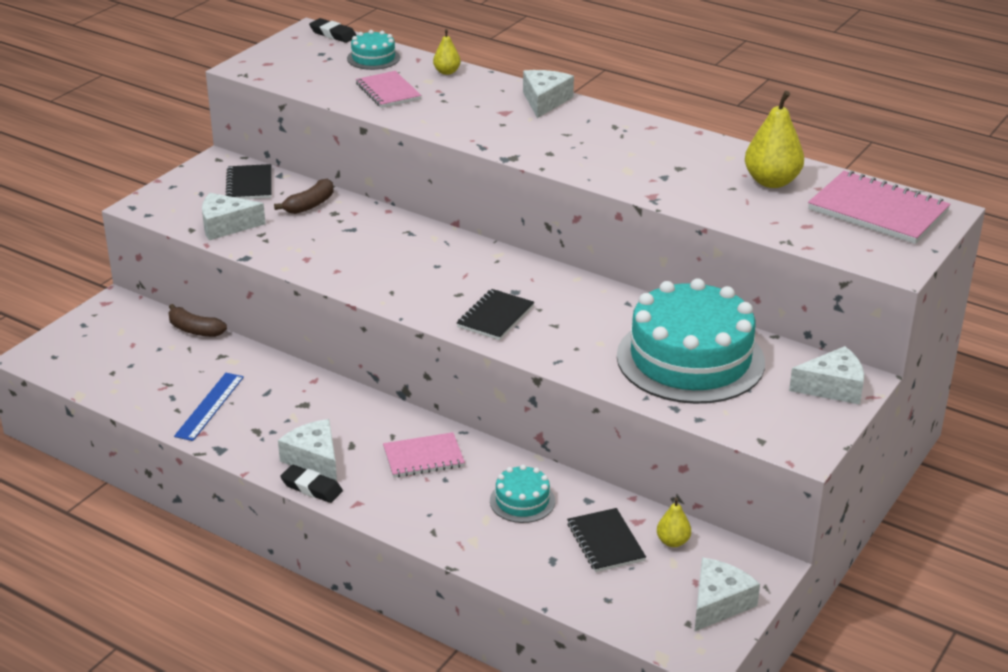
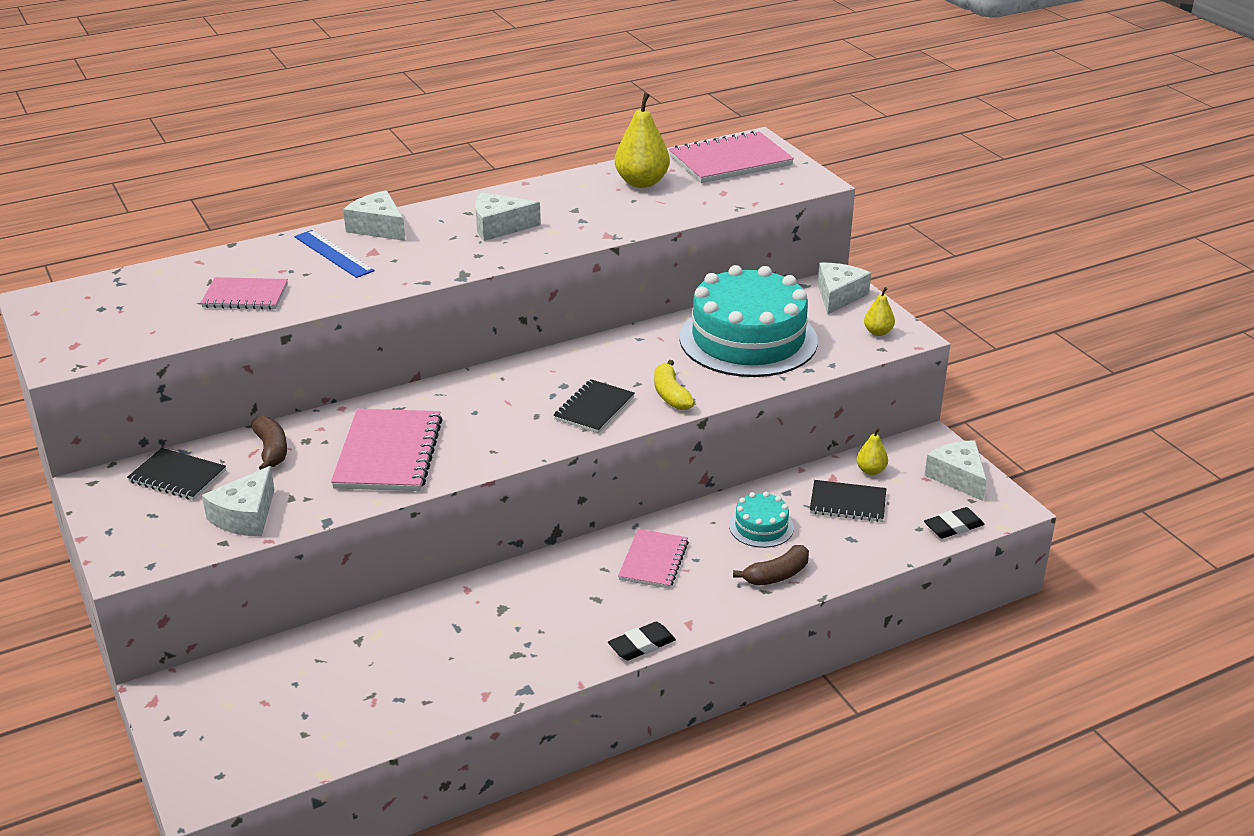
camera: 60 degrees left, 0 degrees up
(194, 330) = (288, 646): brown banana -> brown banana (776, 575)
(210, 406) = (443, 675): blue ruler -> blue ruler (333, 253)
(314, 459) = (598, 629): white cheese -> white cheese (499, 227)
(333, 34) = (67, 289): black eraser -> black eraser (953, 527)
(348, 250) = (388, 453): none -> pink notebook
(373, 58) = (159, 283): turquoise cake -> none
(447, 72) = (249, 255): yellow pear -> yellow pear (878, 332)
(495, 317) = (594, 408): black notebook -> black notebook turned 60 degrees clockwise
(554, 347) = (670, 394): none -> yellow banana

